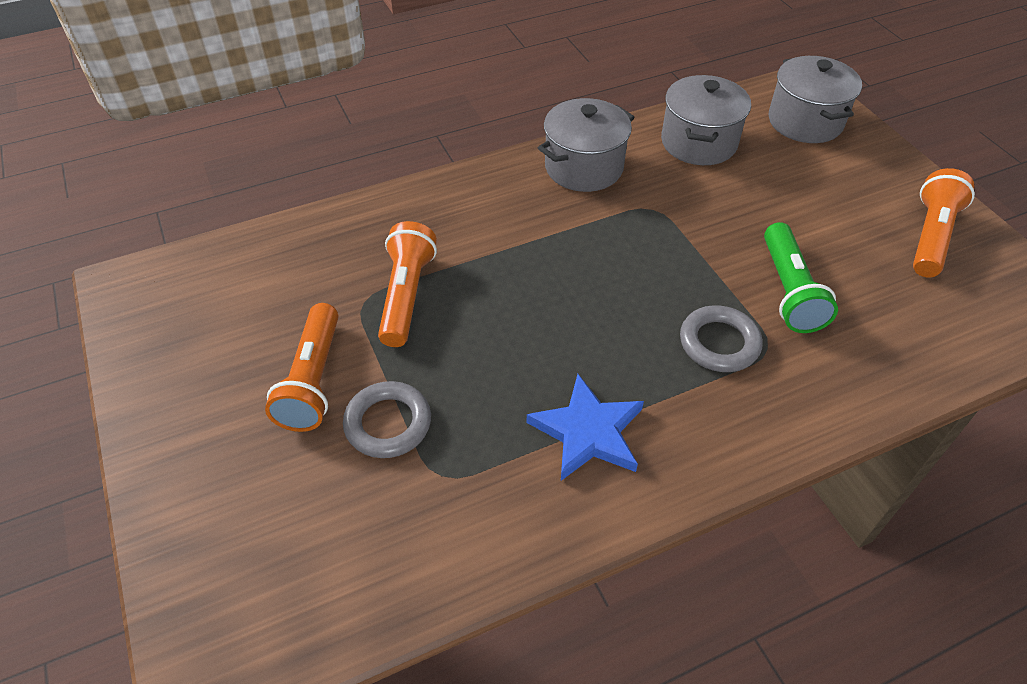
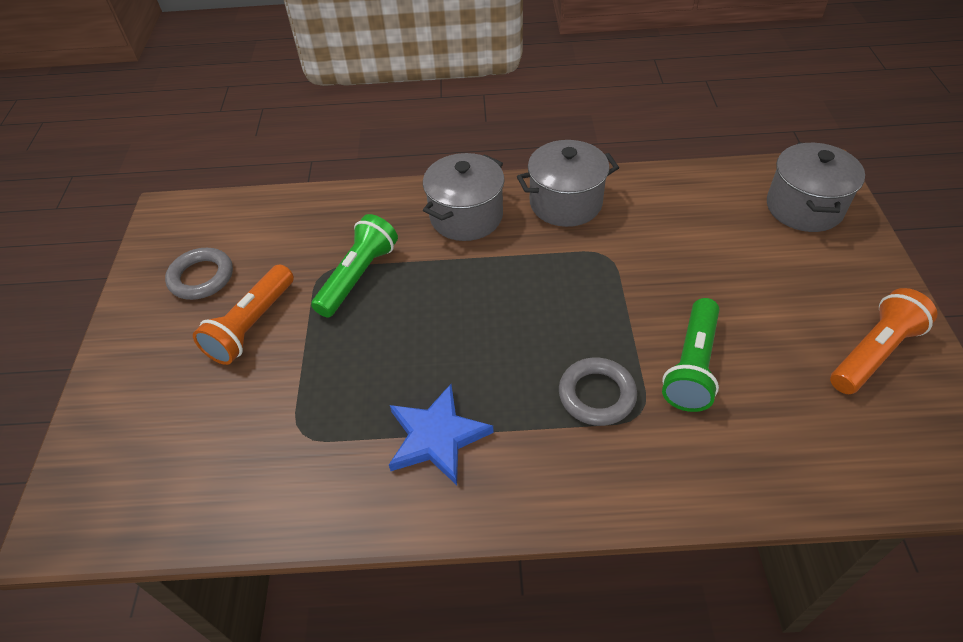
camera: 25 degrees right, 0 degrees up
(388, 423) = (286, 377): grey ring -> grey ring (201, 277)
(406, 295) = (358, 276): orange flashlight -> green flashlight
(698, 142) = (685, 204): grey pot -> grey pot (466, 216)

